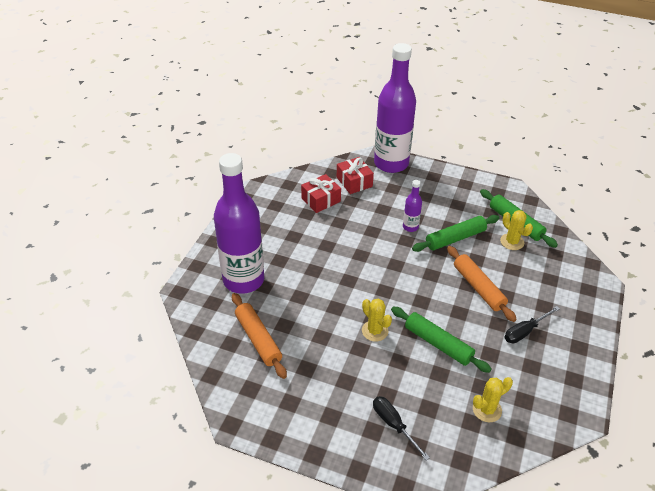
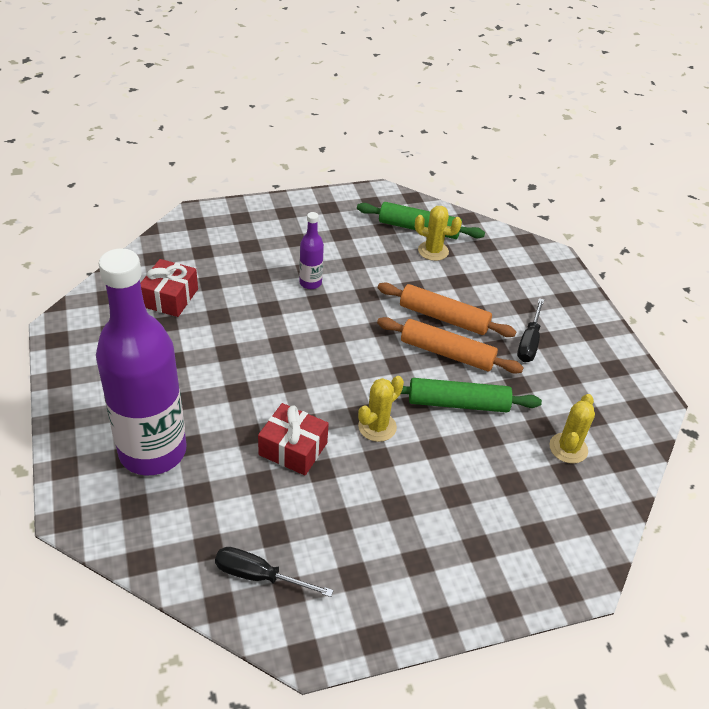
camera: 40 degrees left, 0 degrees up
(258, 339) = (242, 519): orange rolling pin -> orange rolling pin (447, 353)
(354, 182) = (194, 257): red gift -> red gift (293, 449)
(375, 331) = (377, 427): yellow cactus -> yellow cactus turned 60 degrees counterclockwise
(391, 163) = (221, 216): purple bottle -> none
(393, 425) = (494, 526): black screwdriver -> black screwdriver (259, 576)
(455, 238) = (372, 274): green rolling pin -> none

